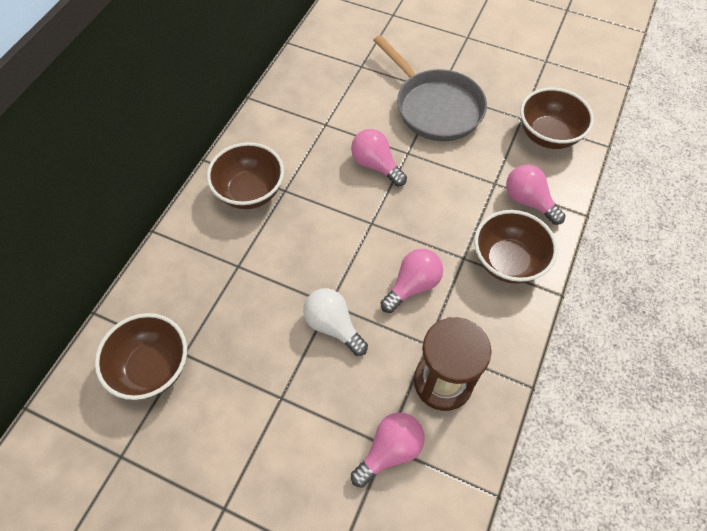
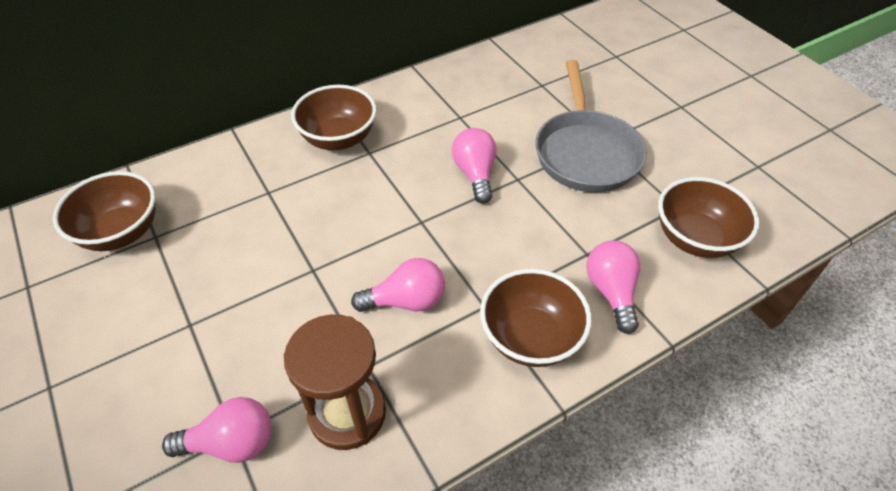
camera: 35 degrees right, 10 degrees down
(333, 326) = (297, 291): white light bulb -> none

